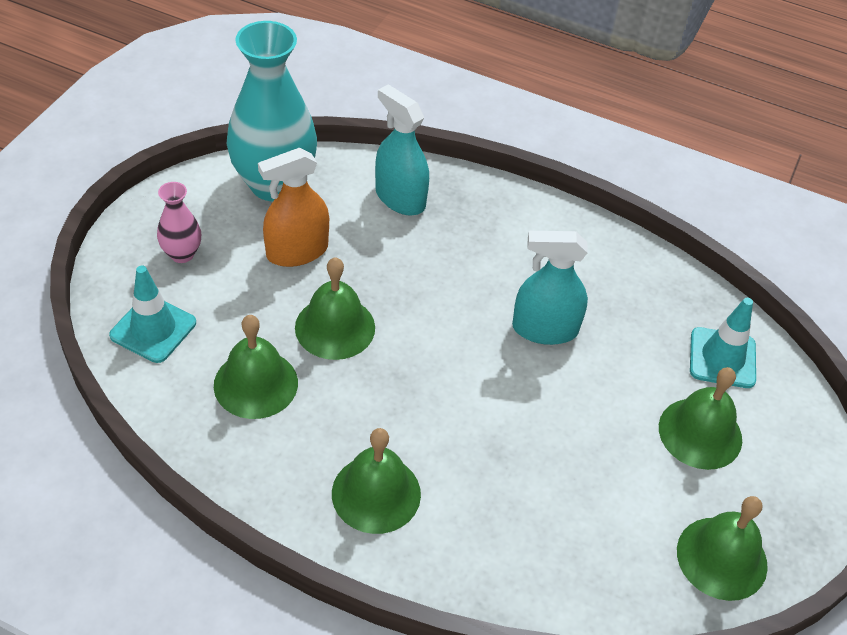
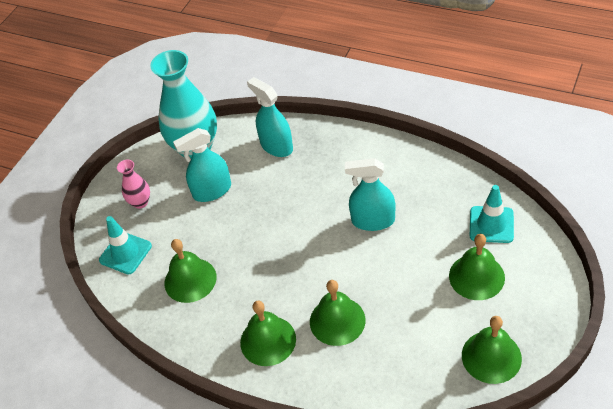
camera: 10 degrees right, 0 degrees up
(297, 251) = (212, 191): orange spray bottle -> turquoise spray bottle
(335, 327) = (238, 237): green bell -> green bell (337, 321)

